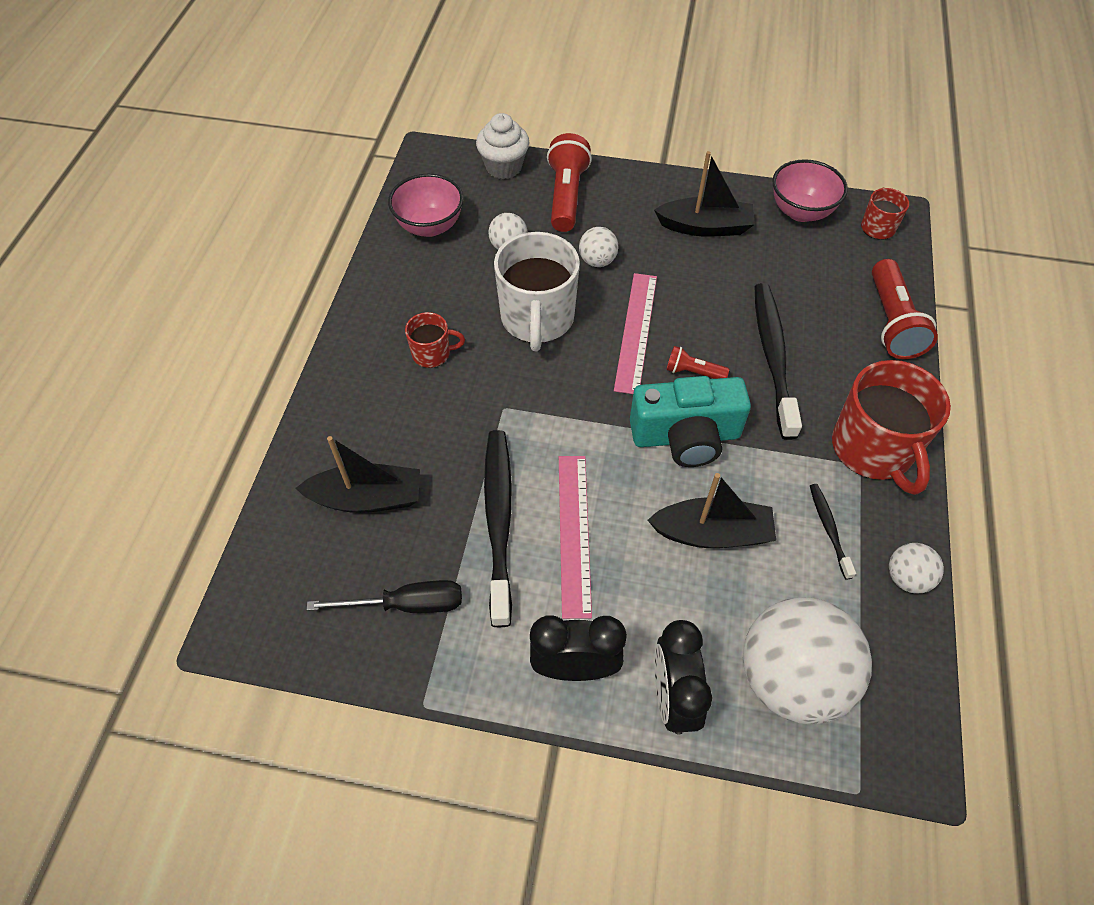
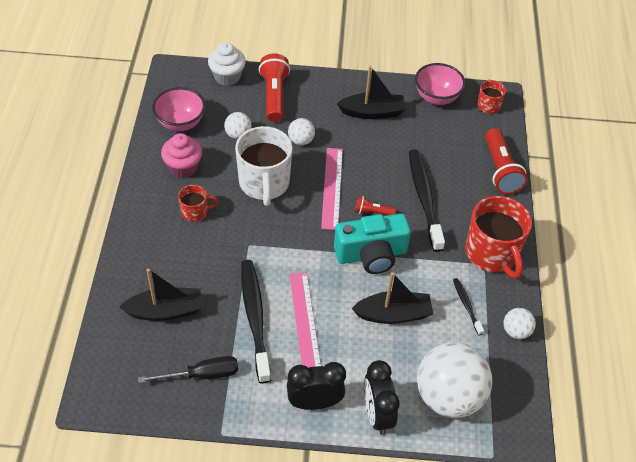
camera: 10 degrees left, 5 degrees down
(424, 288) = (183, 168): none -> pink cupcake

